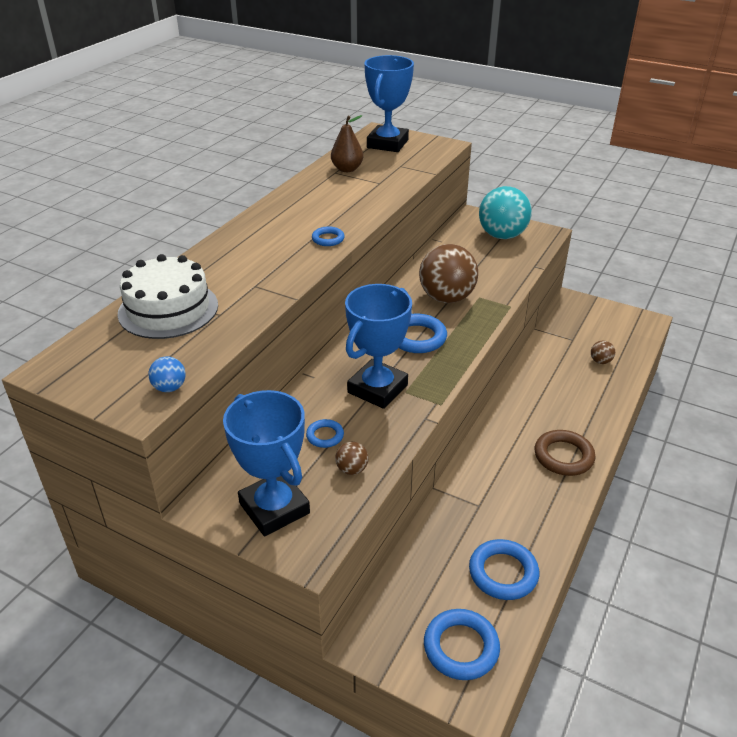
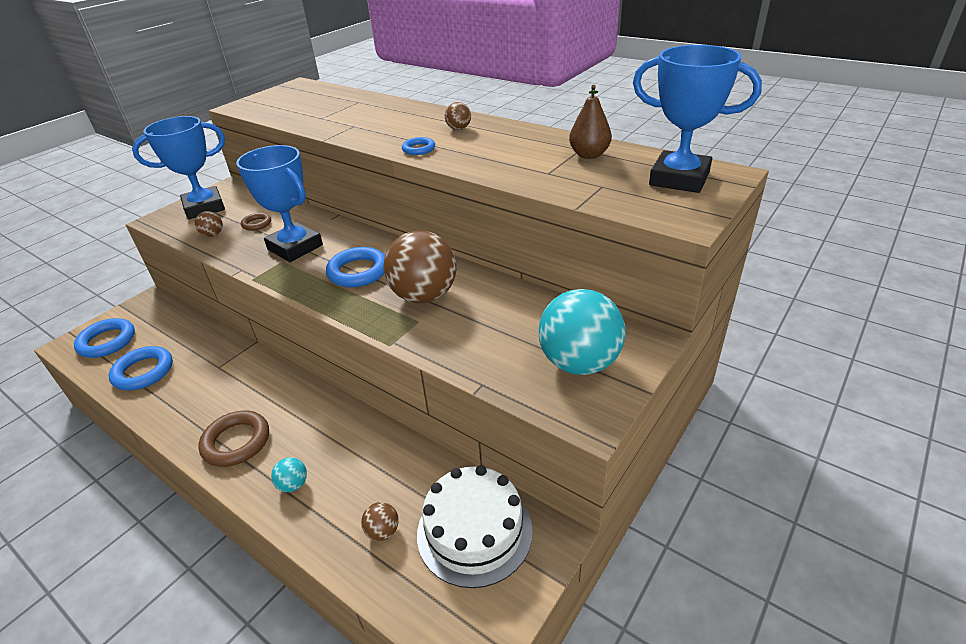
camera: 100 degrees right, 0 degrees up
(168, 309) = (340, 103): white cake -> white cake (474, 531)
(170, 388) = (248, 111): blue ball -> none
(279, 224) = (459, 129): none -> brown ball
(325, 436) = (257, 224): blue ring -> brown ring
(587, 410) = (293, 484): none -> turquoise ball

